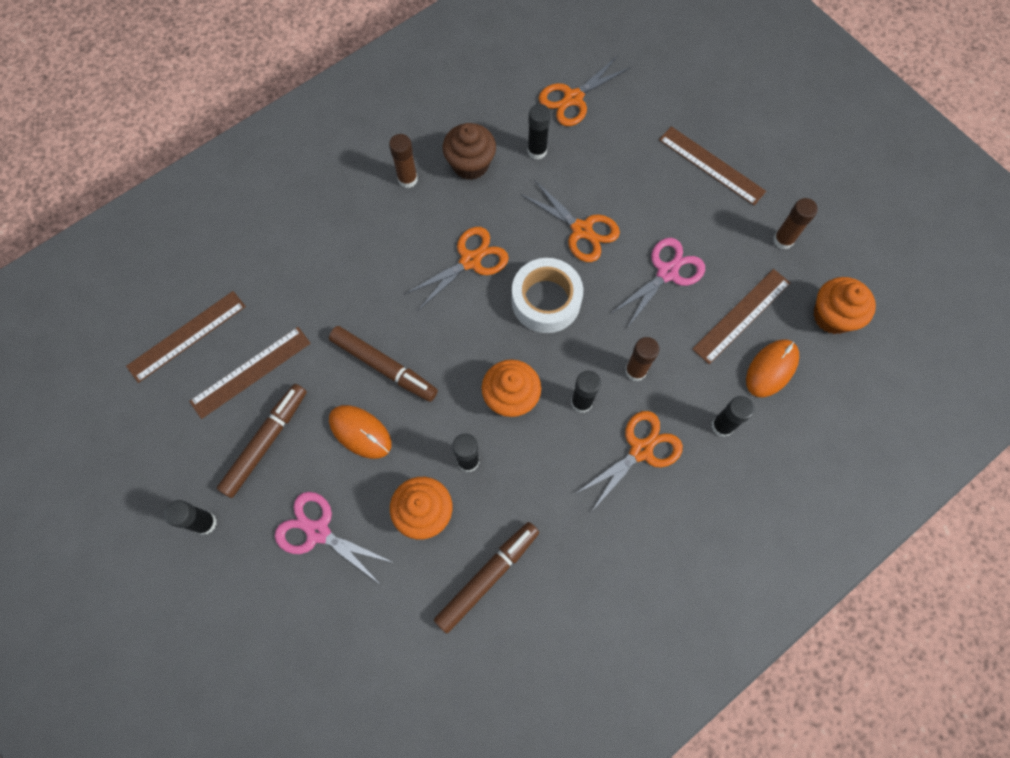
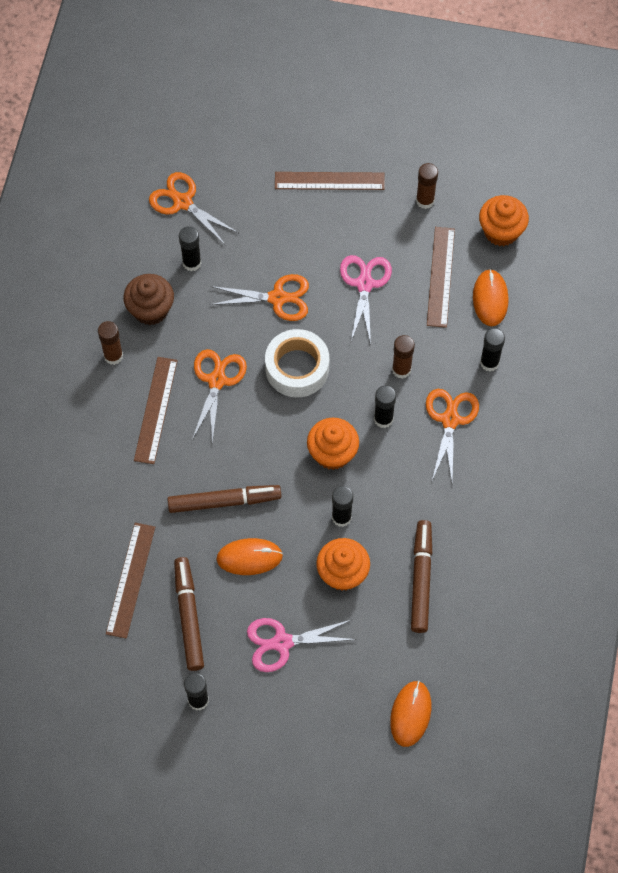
camera: 40 degrees left, 5 degrees down
(187, 336) = (57, 593): brown ruler -> brown ruler (155, 410)
(366, 699) = (410, 714): none -> orange mouse
(573, 98) = (182, 202): orange scissors -> orange scissors turned 120 degrees clockwise

